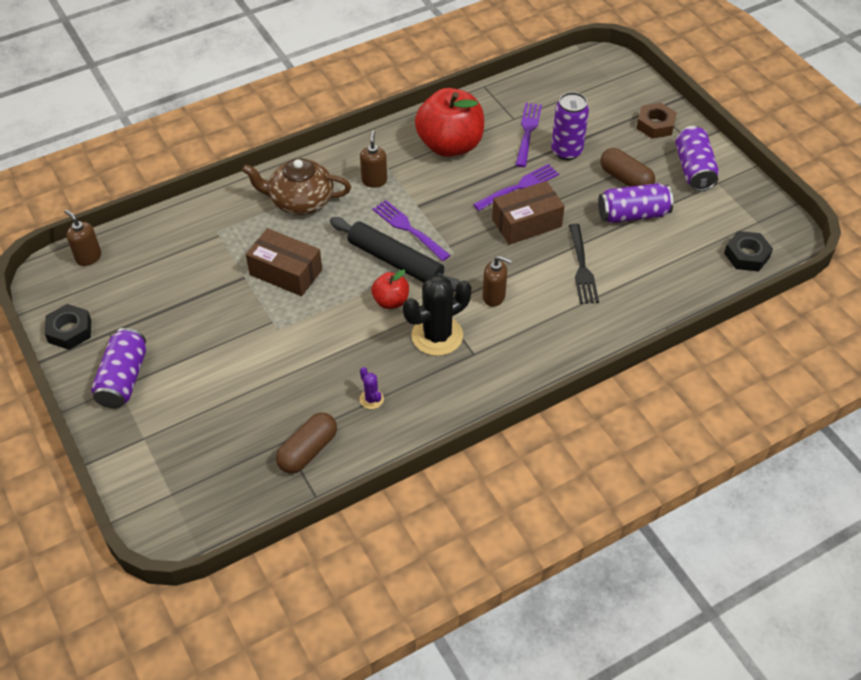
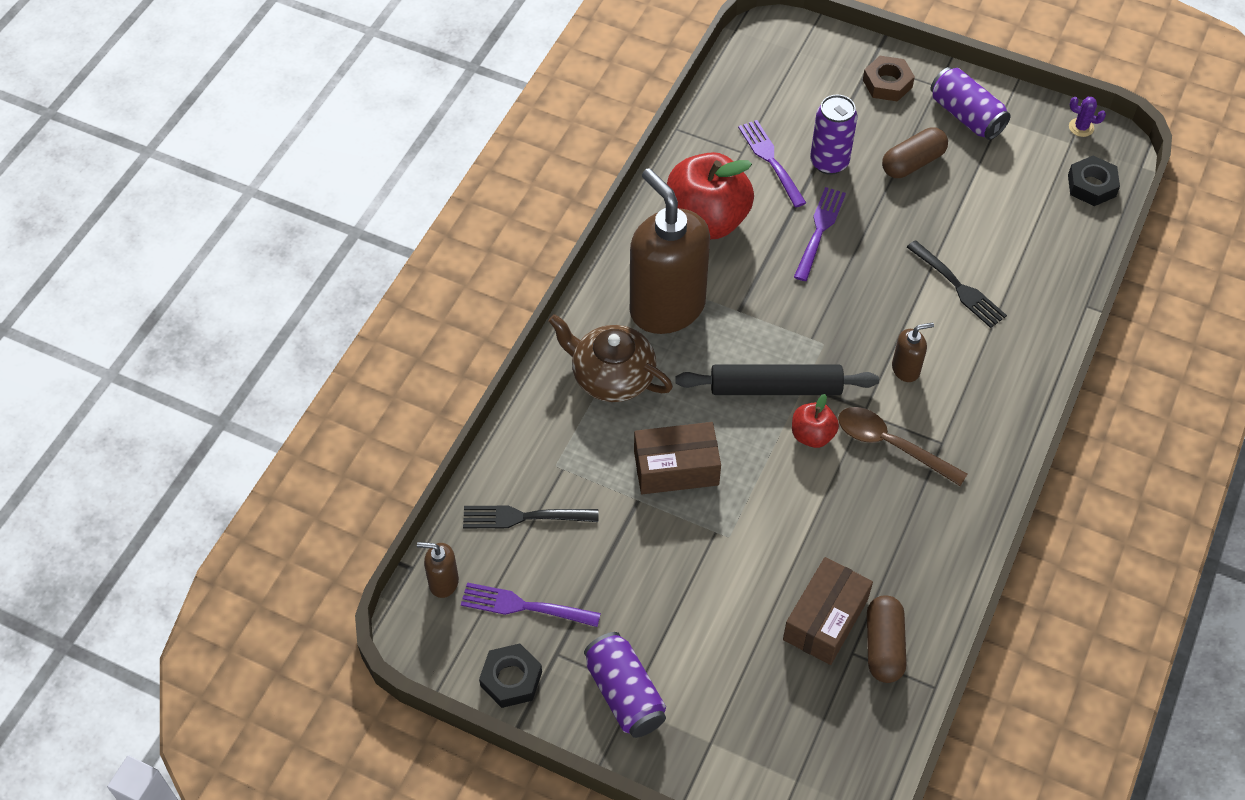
camera: 35 degrees left, 5 degrees up
(170, 249) = (525, 517): none -> black fork
(300, 201) = (611, 376): brown teapot -> brown teapot turned 60 degrees clockwise
(371, 399) = (892, 552): purple cactus -> purple cactus (1081, 127)
(374, 181) = (667, 307): brown soap dispenser -> brown soap dispenser, size x2.42
(409, 229) = (755, 343): purple fork -> purple fork (525, 606)
(437, 336) = (891, 445): black cactus -> brown spoon
(526, 223) = (863, 268): brown box -> brown box (825, 619)
(625, 179) = (913, 163): brown capsule -> brown capsule turned 45 degrees counterclockwise
(632, 214) = (954, 200): purple can -> none

